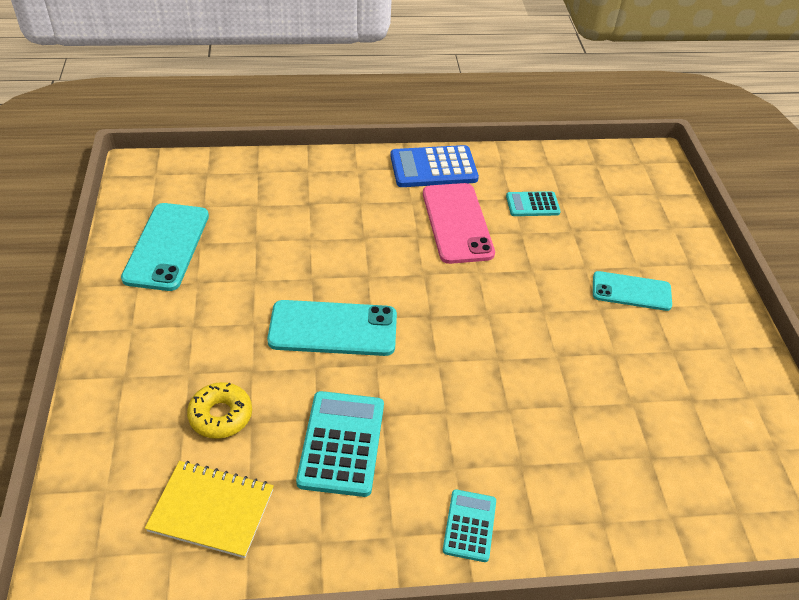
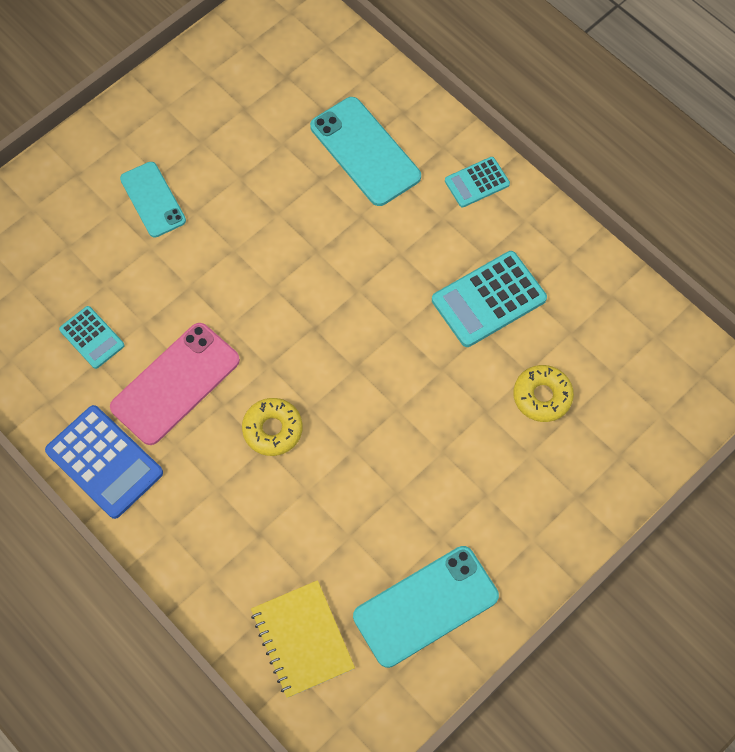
camera: 125 degrees left, 20 degrees up
(211, 510) = (610, 337): yellow notebook -> yellow notebook (302, 639)
(333, 328) = (392, 387): turquoise phone -> turquoise phone (365, 152)
(372, 248) = (272, 429): none -> yellow donut

